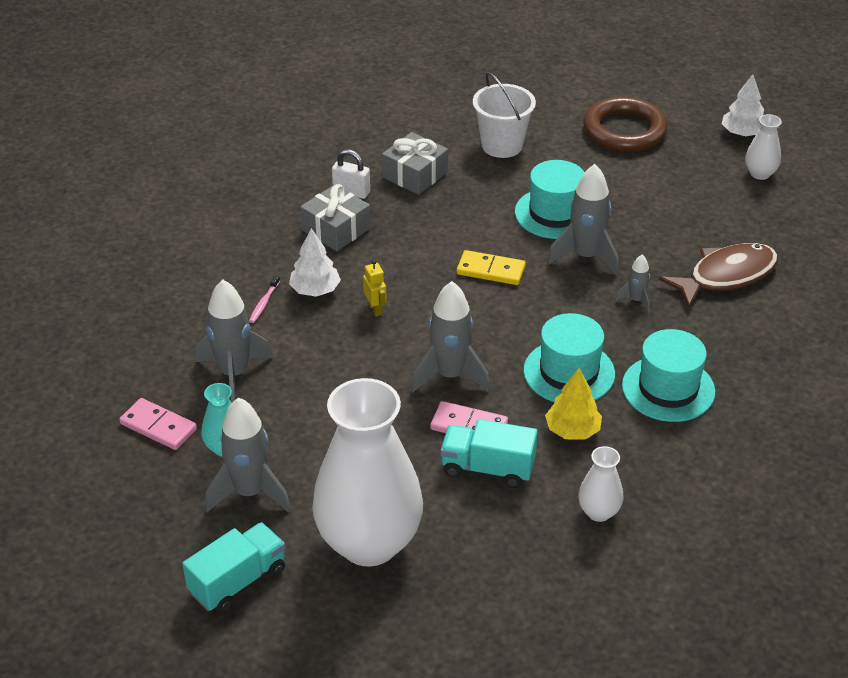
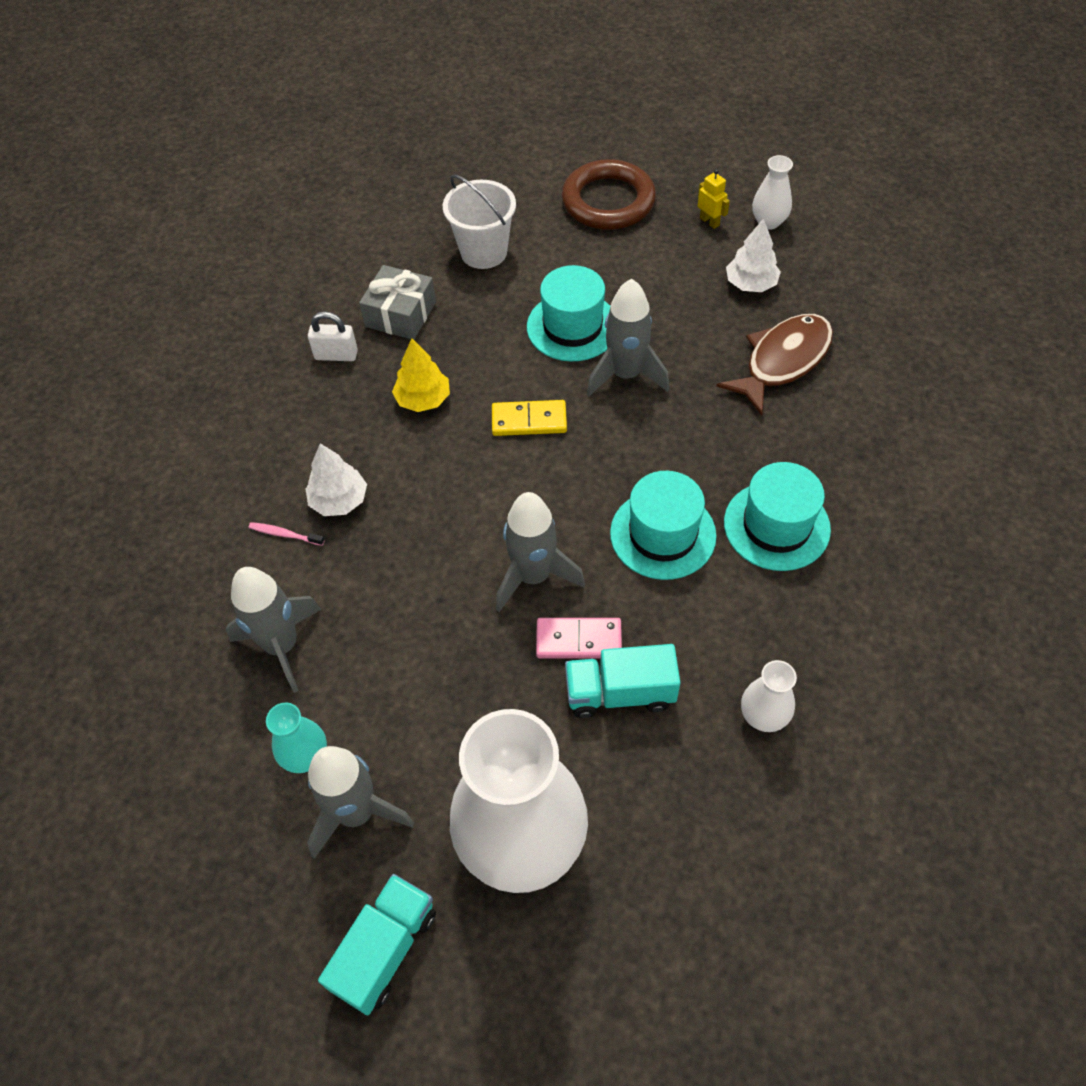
camera: 15 degrees left, 15 degrees up
(158, 427) = (214, 749): pink domino -> none
(264, 303) = (285, 534): pink toothbrush -> pink toothbrush turned 105 degrees clockwise
(336, 229) = (335, 410): grey gift -> none
(375, 309) = (417, 508): yellow robot -> yellow robot (709, 221)
(572, 430) = (695, 612): yellow tree -> yellow tree (423, 399)
(636, 300) = (700, 418): grey rocket -> none
(742, 133) = (731, 176): white tree -> white tree (750, 284)

